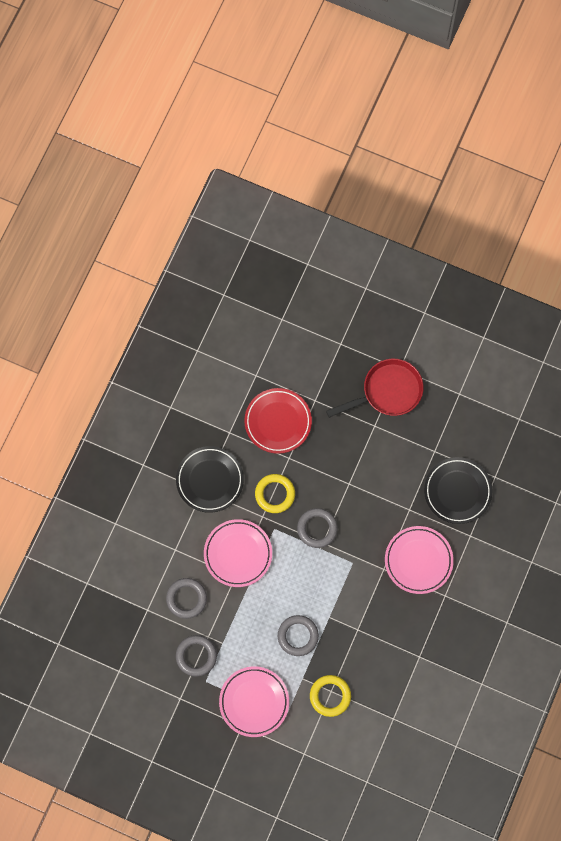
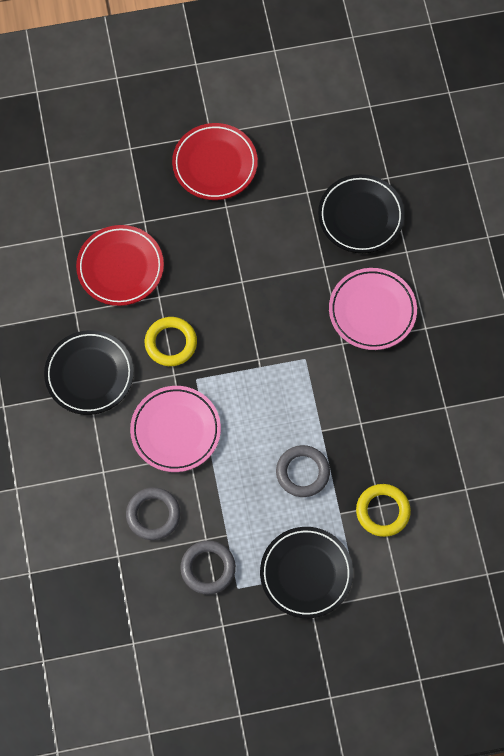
camera: 35 degrees left, 5 degrees down
(254, 702) = (306, 573): pink plate -> black plate
(317, 528) = (242, 348): grey ring -> none
(387, 391) = (215, 164): red pan -> red plate

